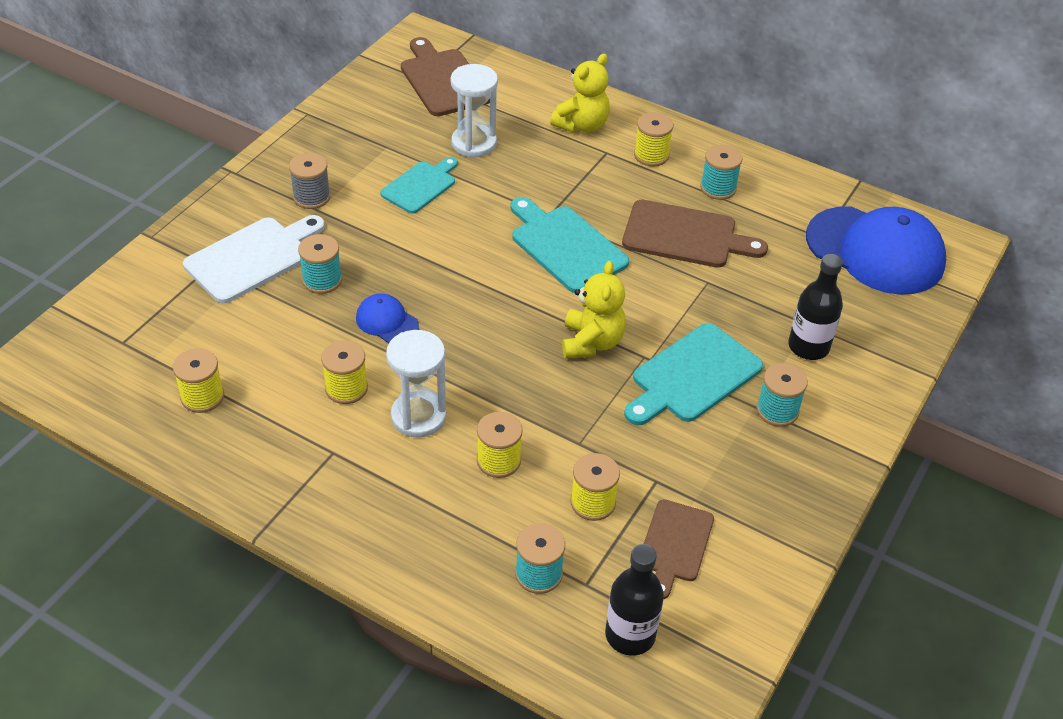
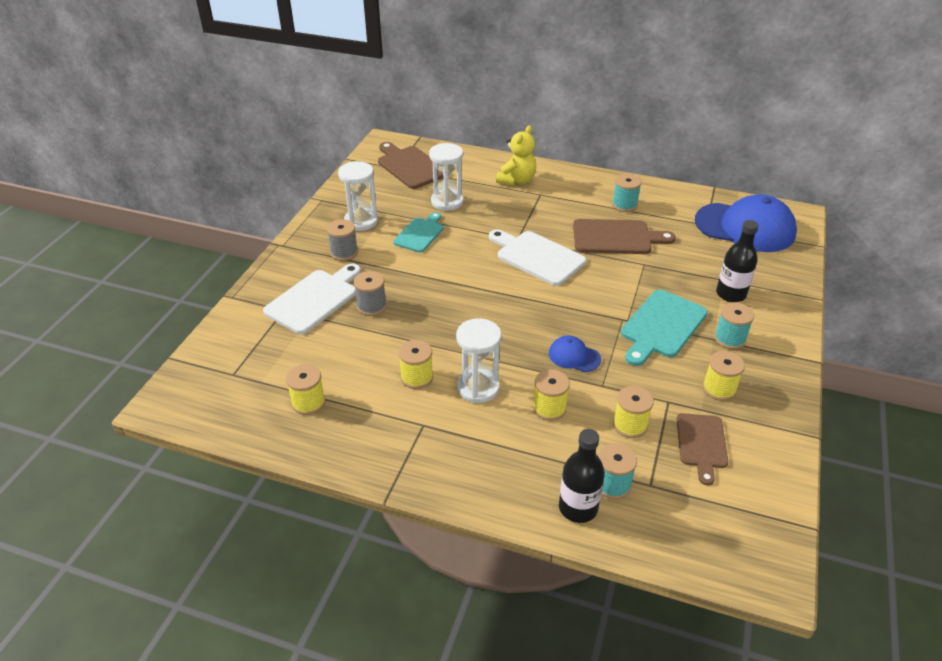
camera: 10 degrees left, 5 degrees down
(322, 280) = (371, 306): turquoise spool -> grey spool
(349, 154) = (361, 221): none -> white hourglass
(387, 321) = (429, 326): blue cap -> blue cap (574, 356)
(566, 246) = (537, 257): turquoise cutting board -> white cutting board
(591, 342) = (582, 316): yellow teddy bear -> none
(630, 635) = (698, 516): black bottle -> black bottle (578, 508)
(651, 155) = (571, 192): yellow spool -> yellow spool (719, 389)

